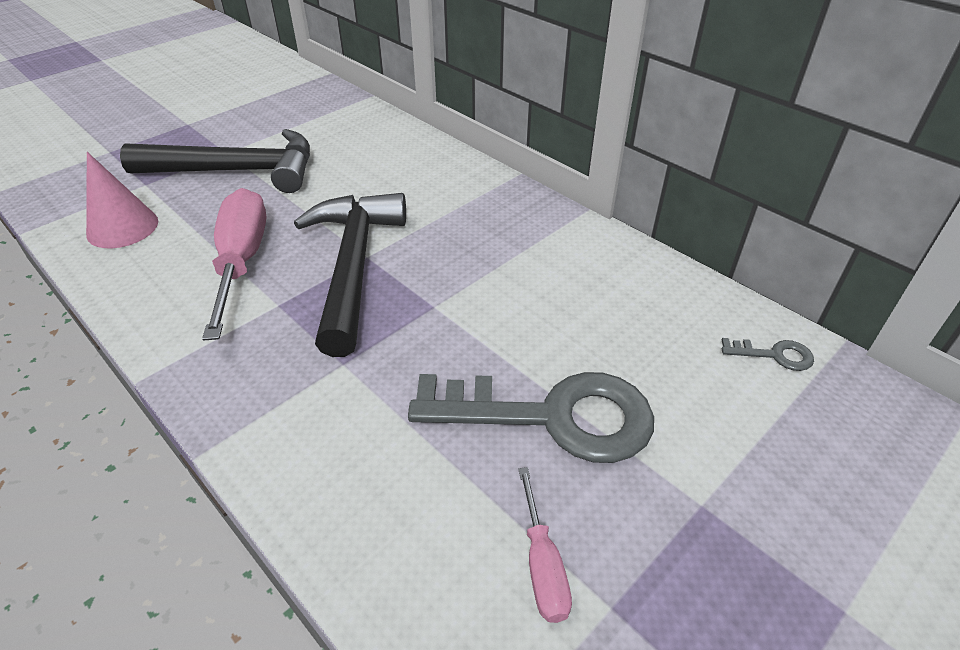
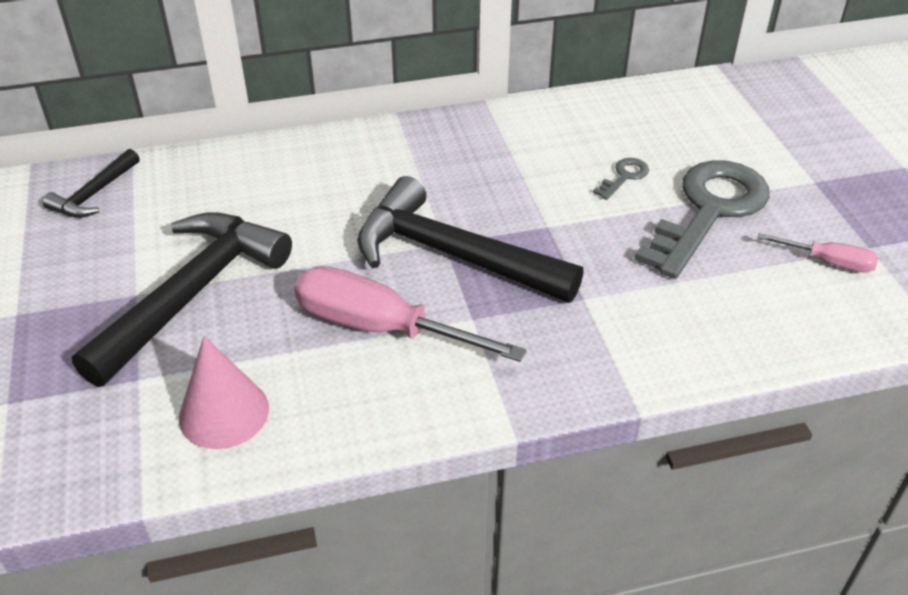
camera: 60 degrees left, 0 degrees up
(316, 101) = (94, 194): none -> black hammer
(774, 355) = (712, 97): grey key -> grey key (624, 177)

